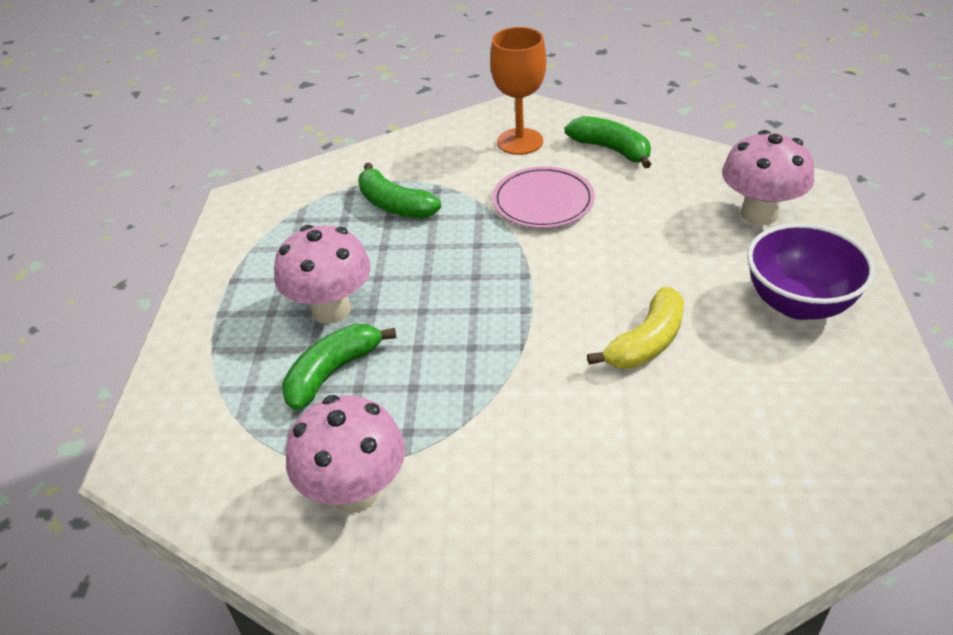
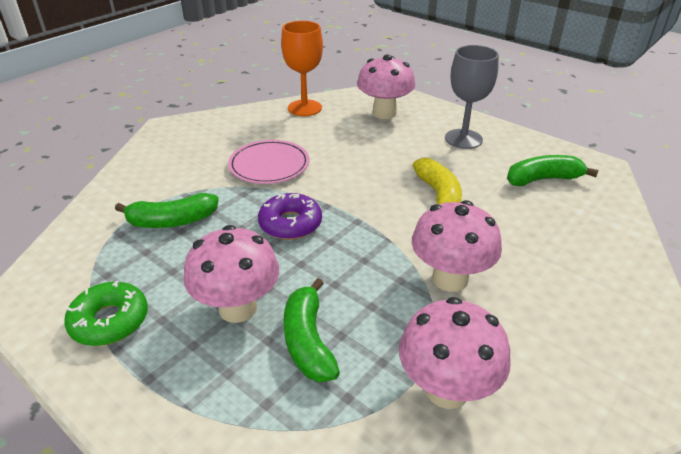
camera: 55 degrees left, 5 degrees down
(256, 256) = (110, 321): none -> green donut
(470, 270) = (290, 224): none -> purple donut
(509, 422) = (450, 279): none -> pink mushroom
(520, 141) = (199, 144): orange goblet -> orange goblet (304, 108)
(611, 149) = (262, 121): green banana -> green banana (543, 179)
(798, 303) = (463, 139): purple bowl -> grey goblet

